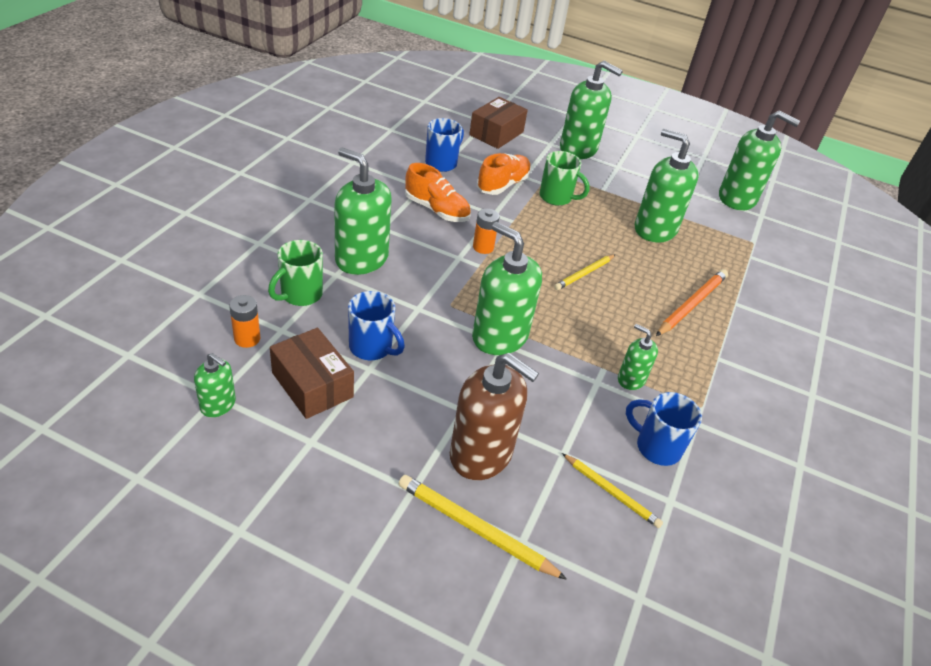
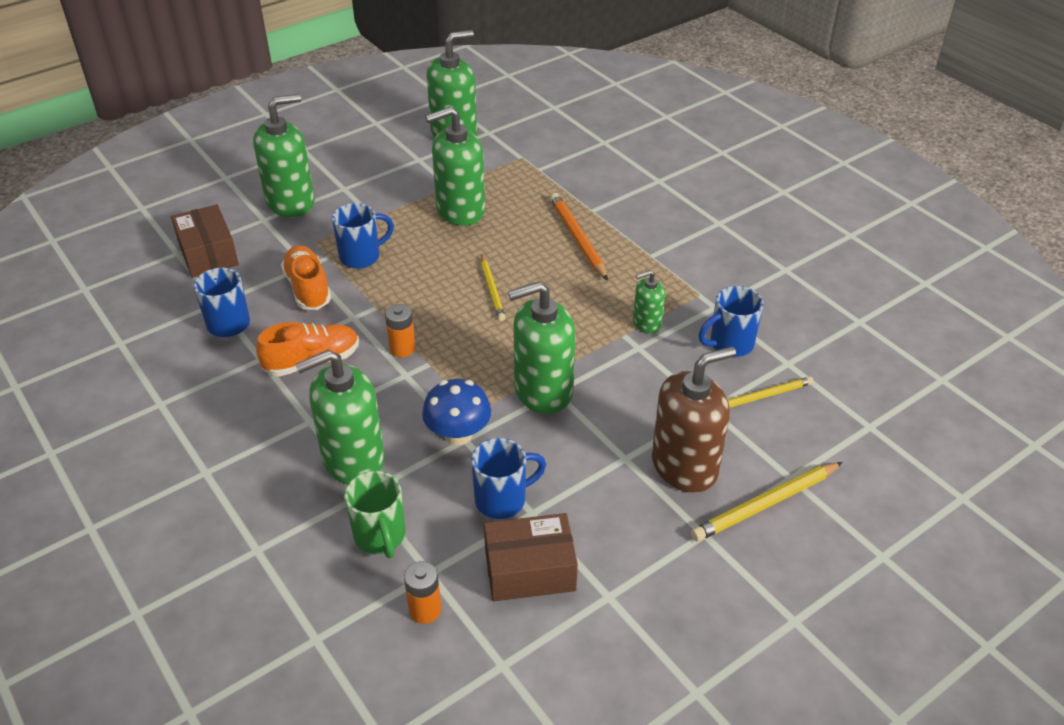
camera: 55 degrees left, 0 degrees up
(218, 404) = (516, 666): green soap dispenser -> none
(420, 303) = (458, 434): none -> blue mushroom
(557, 198) = (361, 257): green mug -> blue mug

